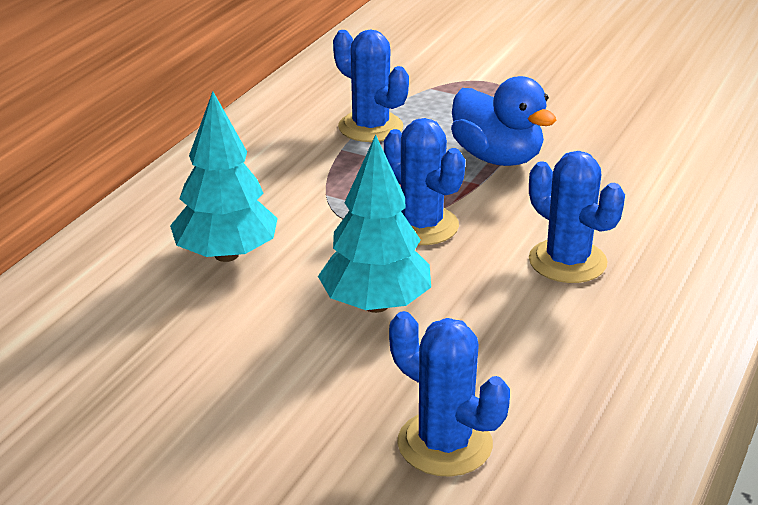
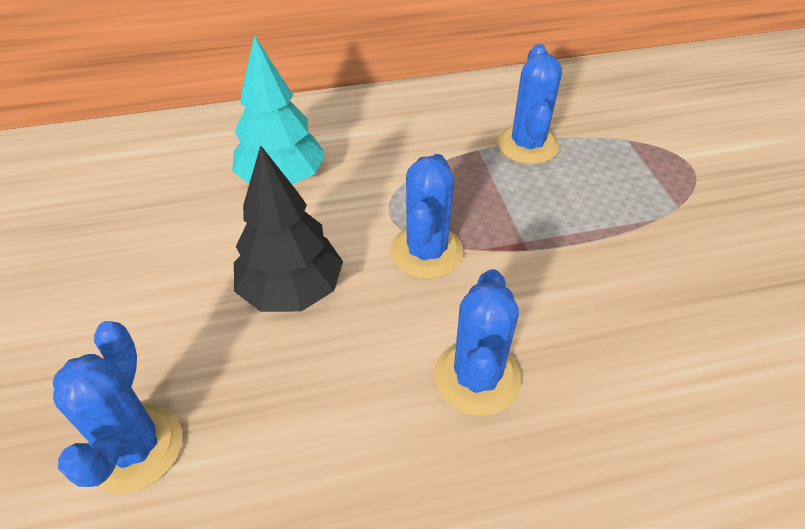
camera: 50 degrees right, 15 degrees up
(375, 305) = (291, 290): turquoise tree -> black tree
(497, 158) = (581, 236): blue duck -> none

